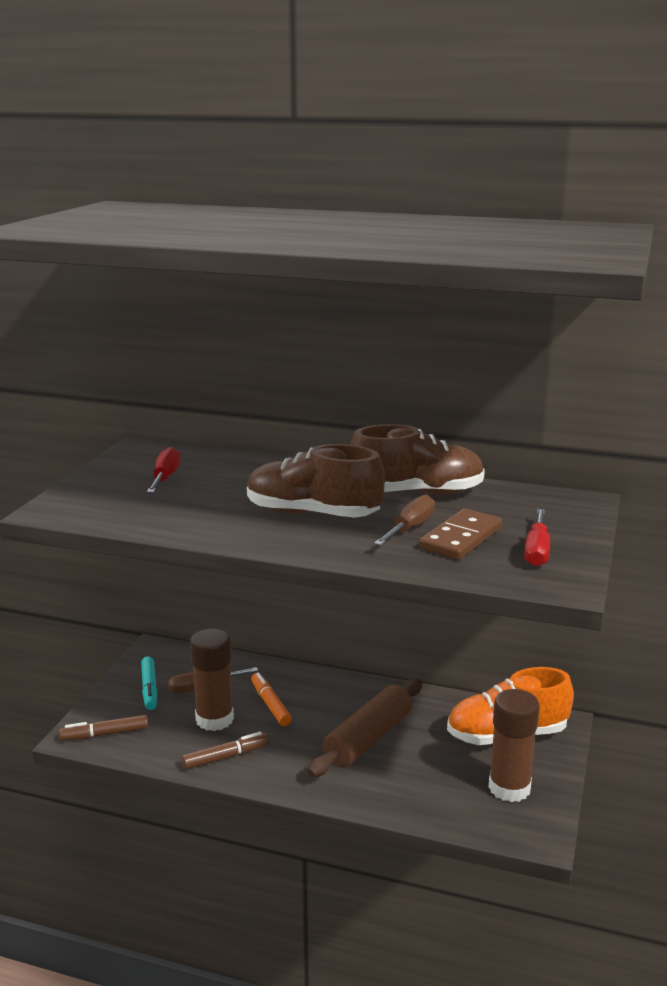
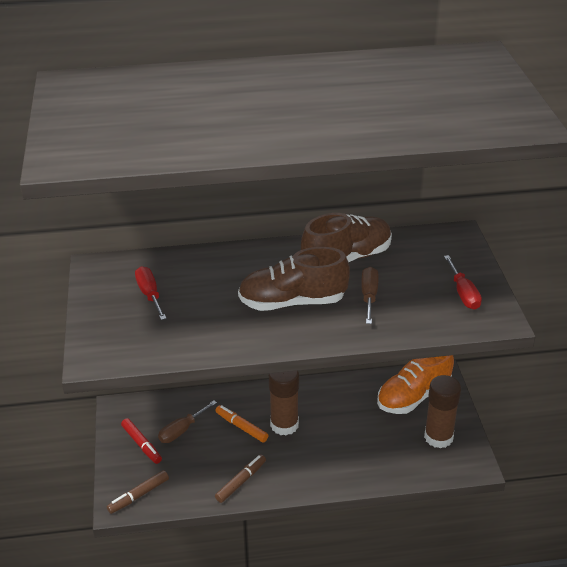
camera: 25 degrees left, 15 degrees up
(149, 688) = (141, 444): turquoise marker -> red marker
(214, 719) = (210, 454): brown glue stick -> brown glue stick (284, 425)
(368, 739) = (327, 431): brown rolling pin -> none
(461, 538) = (408, 296): brown domino -> none

